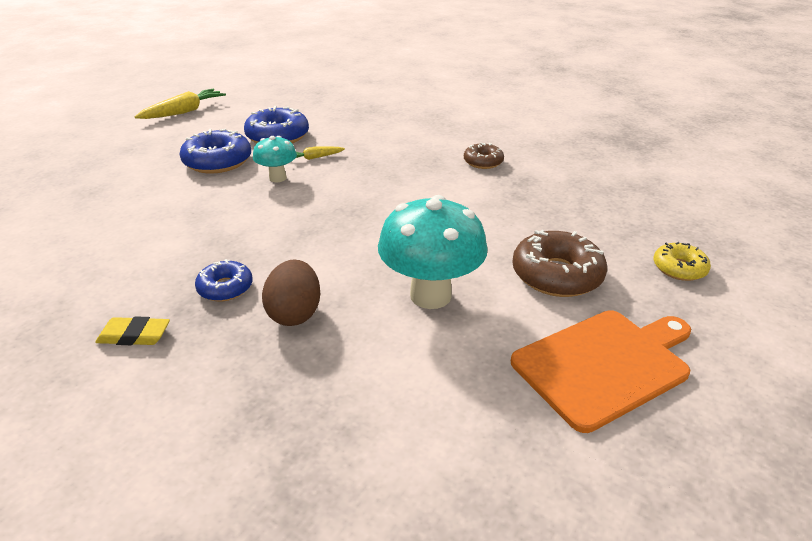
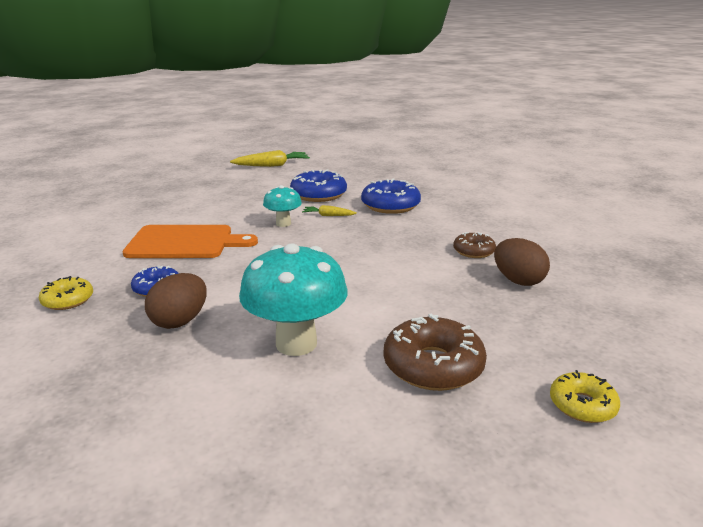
camera: 30 degrees right, 10 degrees down
(134, 335) = (68, 300): yellow eraser -> yellow donut
(218, 161) = (255, 203): blue donut -> blue donut (390, 205)
(543, 180) = (518, 281): none -> brown egg
(604, 364) = (386, 462): orange cutting board -> orange cutting board (185, 242)

